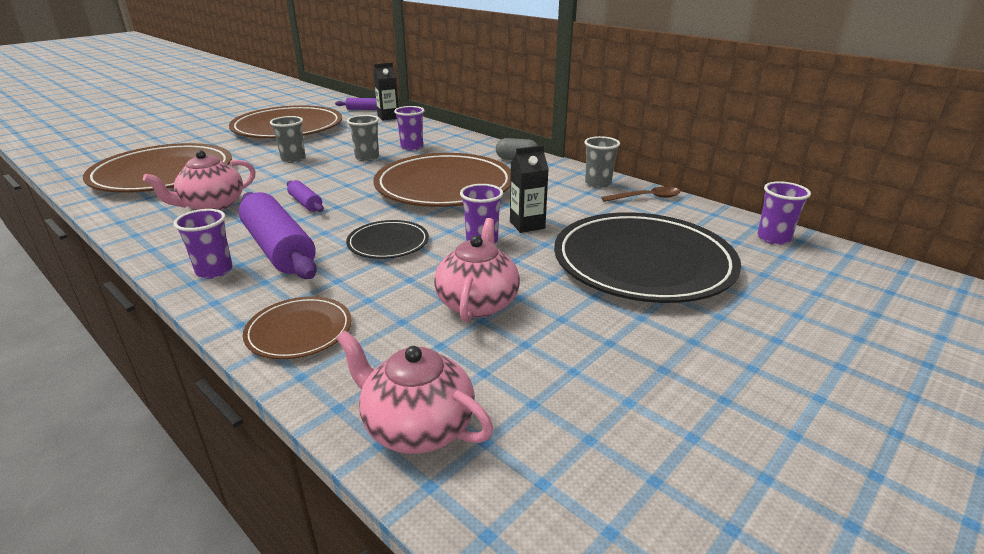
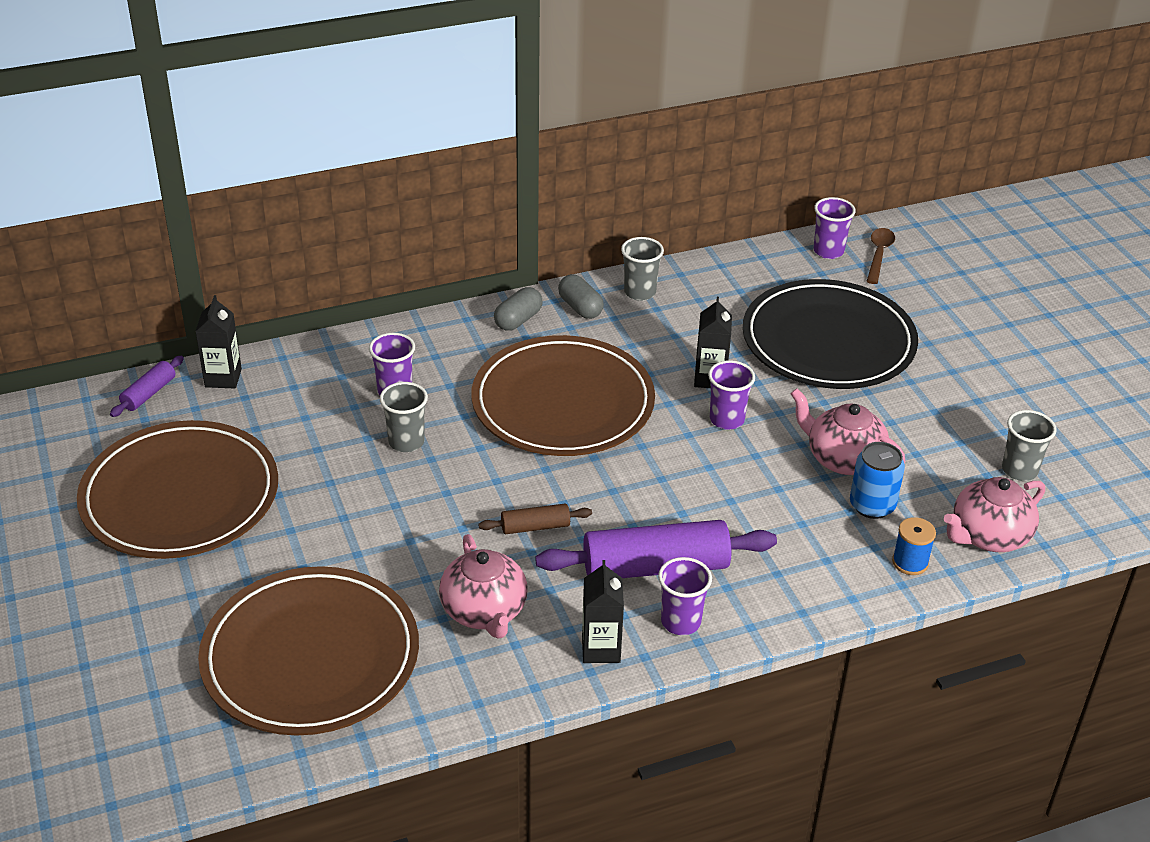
camera: 65 degrees left, 10 degrees up
(177, 248) = (601, 649): none -> black carton
(293, 159) = (352, 513): grey cup -> grey cup (1019, 470)
(299, 331) = (834, 575): brown plate -> none
(305, 203) = (535, 527): purple rolling pin -> brown rolling pin
(340, 374) = (910, 562): none -> blue spool
(388, 243) = (692, 484): black plate -> none
(418, 332) = (872, 505): none -> blue can
(553, 171) = (580, 307): none -> grey capsule
(646, 198) = (698, 278): brown spoon -> brown spoon (879, 255)

